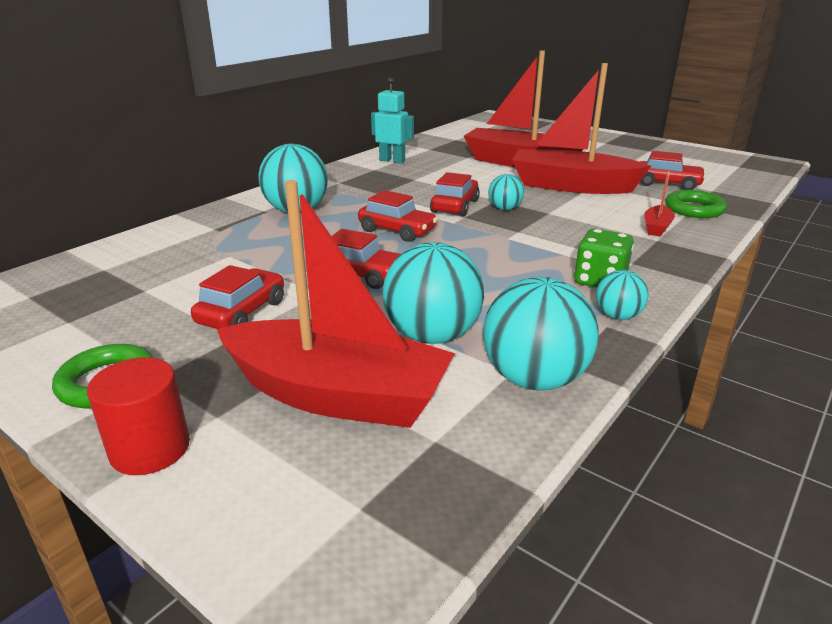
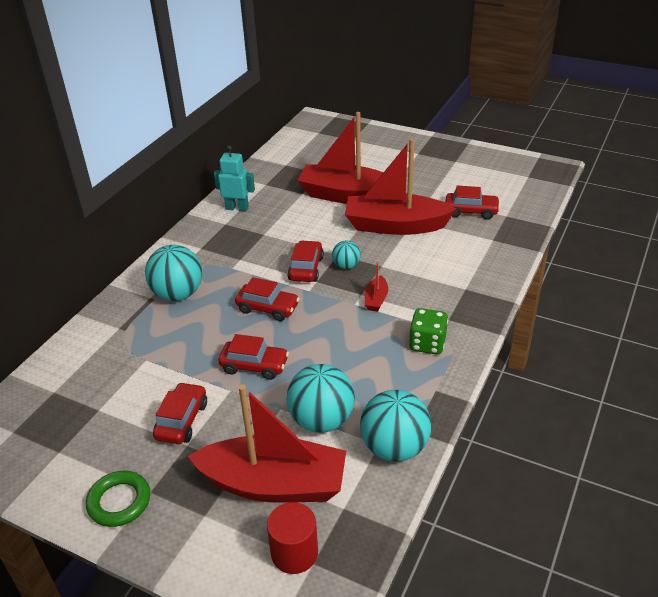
camera: 10 degrees left, 10 degrees up
(150, 449) = (174, 547): red cylinder -> red cylinder (294, 553)
(617, 316) = (442, 379): turquoise ball -> none
(656, 227) = (464, 273): red boat -> red boat (376, 299)
(694, 209) = (492, 244): green ring -> none

